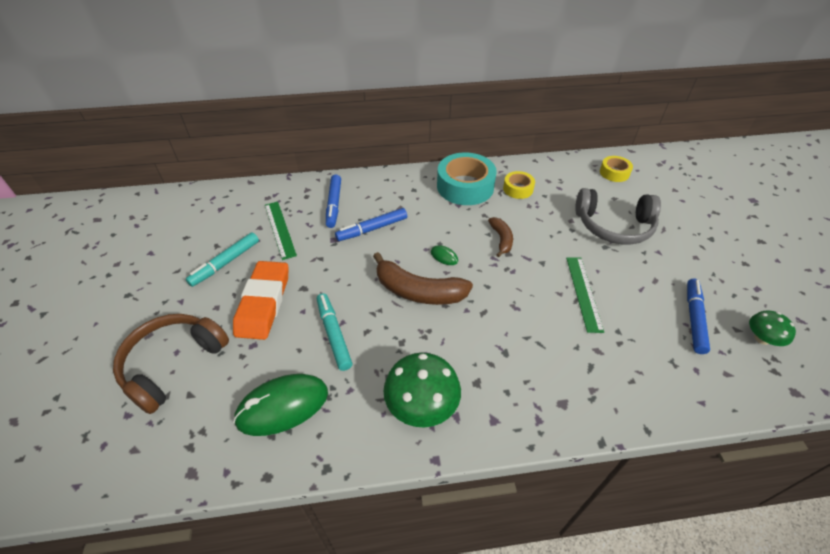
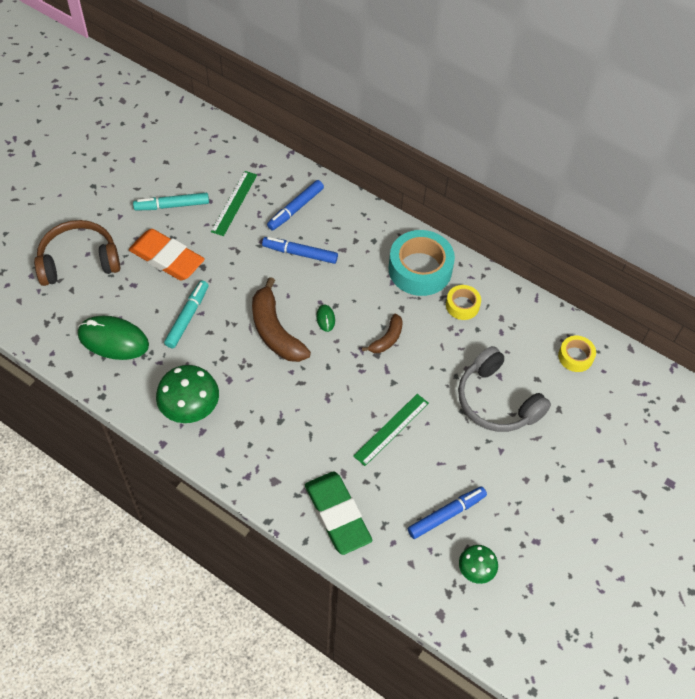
camera: 40 degrees right, 10 degrees up
(263, 303) = (167, 258): orange eraser -> orange eraser turned 75 degrees clockwise
(638, 386) = (337, 515): none -> green eraser

